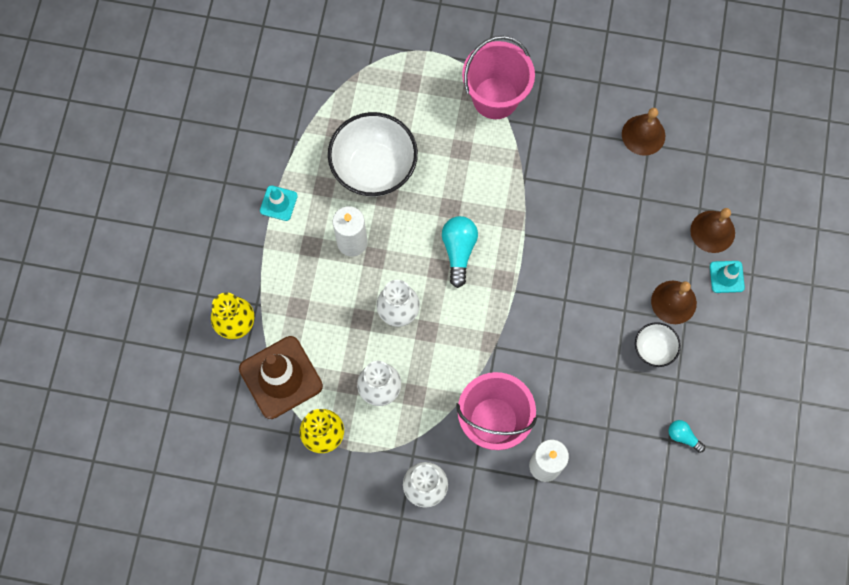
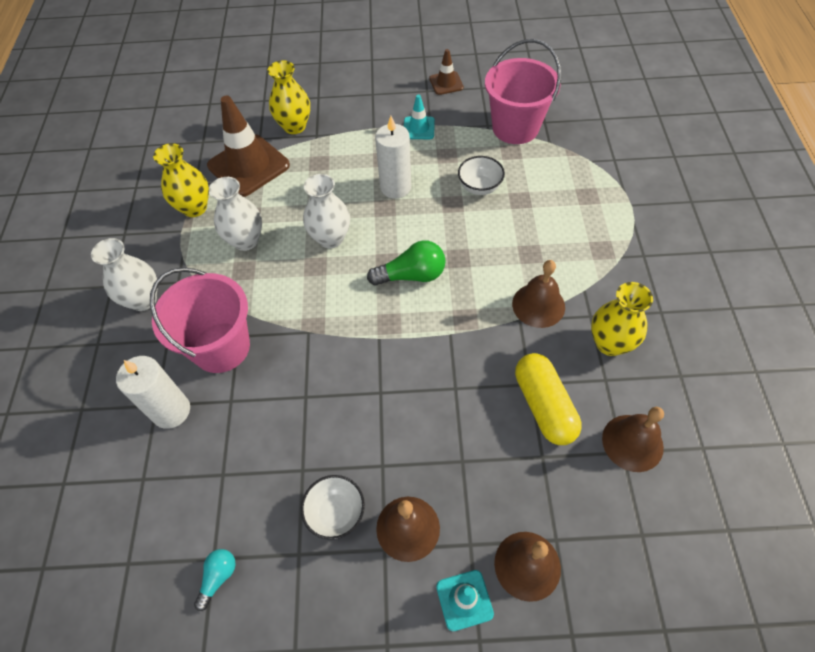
camera: 80 degrees right, 15 degrees down
(219, 160) = (446, 83): none -> brown traffic cone
(374, 168) = (479, 187): white bowl -> white bowl, size x0.50
(458, 251) = (412, 275): turquoise light bulb -> green light bulb
(495, 98) = (605, 272): pink bucket -> pink bucket (515, 128)
(514, 159) = (538, 305): none -> brown bell
(561, 119) = (610, 343): none -> yellow vase
(602, 184) = (544, 405): none -> yellow capsule

